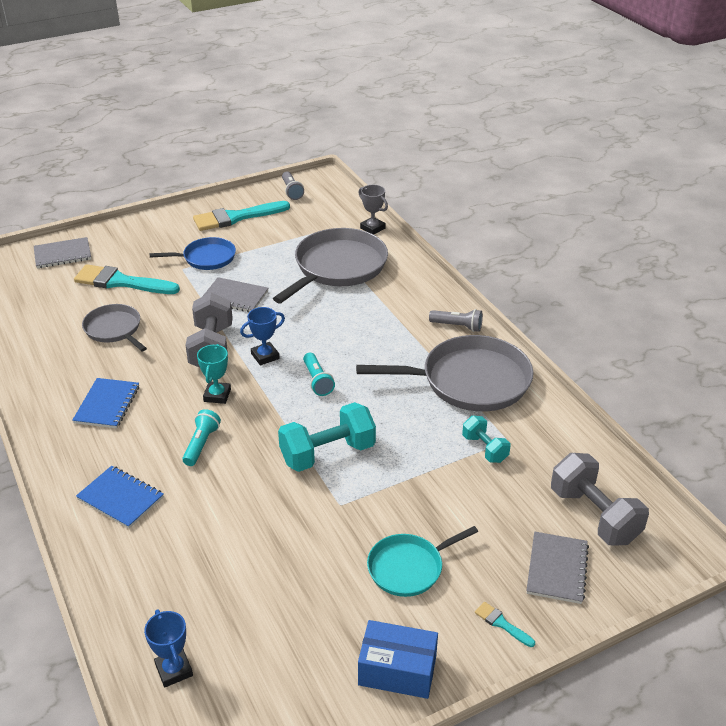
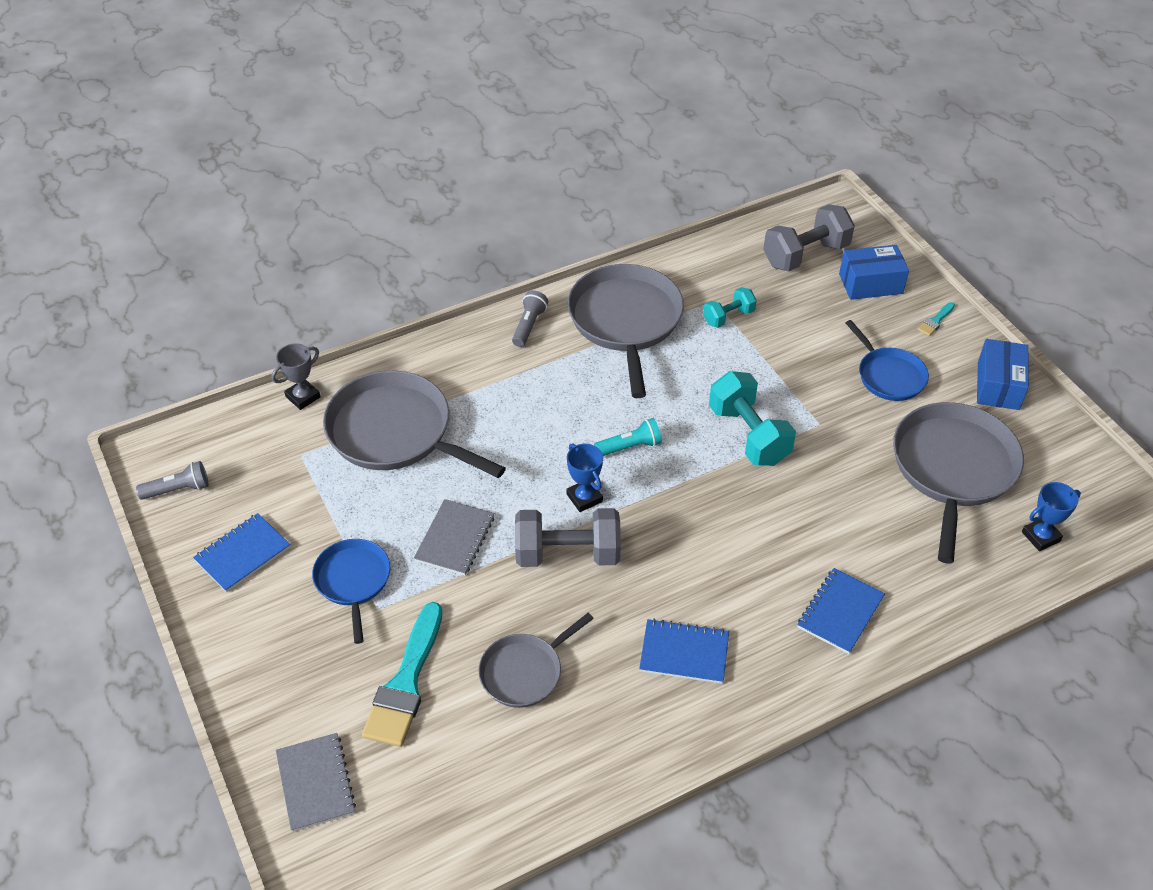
camera: 90 degrees left, 10 degrees up
(201, 444) = (745, 546): turquoise flashlight -> none
(217, 395) = (660, 539): turquoise trophy -> none
(236, 217) = (243, 554): turquoise brush -> blue notebook
(274, 605) = (953, 468): none -> grey pan
(408, 568) = (889, 376): turquoise pan -> blue pan
(557, 569) = (870, 283): grey notebook -> blue box

